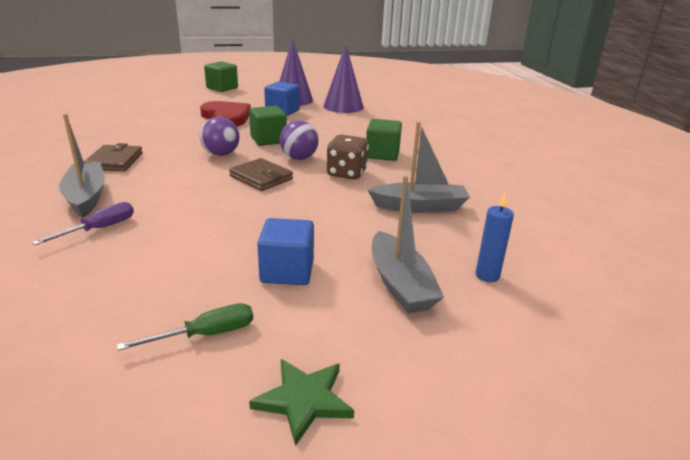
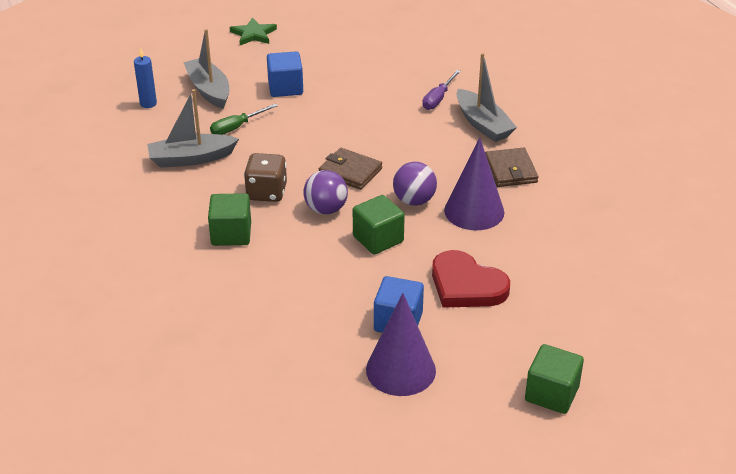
camera: 170 degrees right, 10 degrees up
(206, 335) = (314, 50): green screwdriver -> green screwdriver (236, 127)
(343, 106) = (308, 362): purple cone -> purple cone (474, 211)

